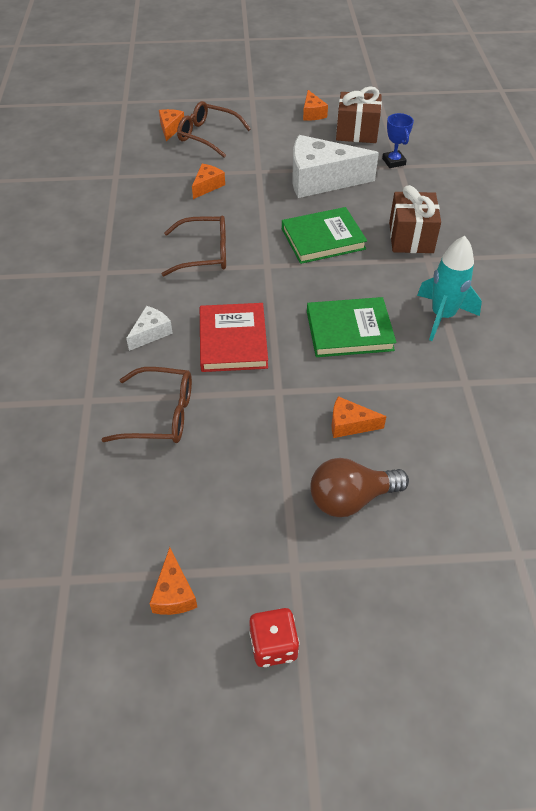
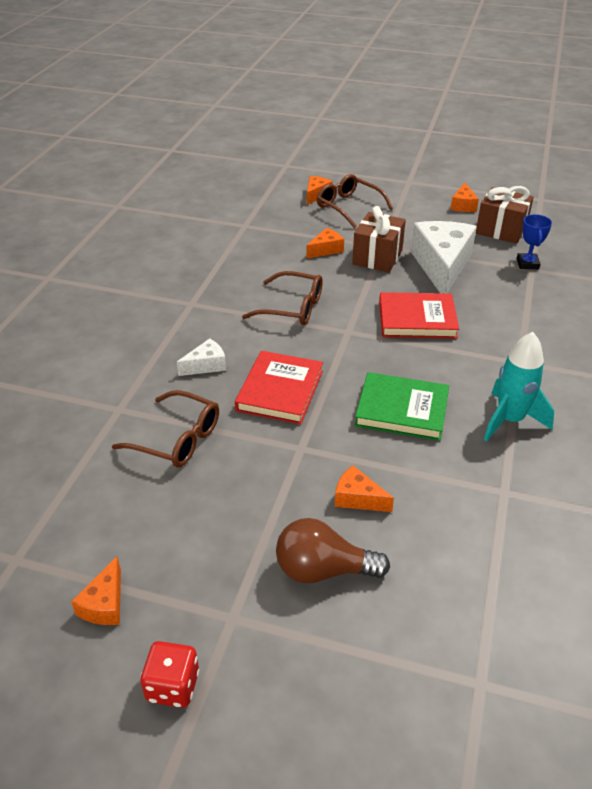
camera: 20 degrees right, 10 degrees down
(321, 180) = (442, 266): white cheese -> white cheese turned 75 degrees clockwise
(323, 239) = (417, 319): green book -> red book
(411, 238) = (511, 338): brown gift -> brown gift (377, 257)

